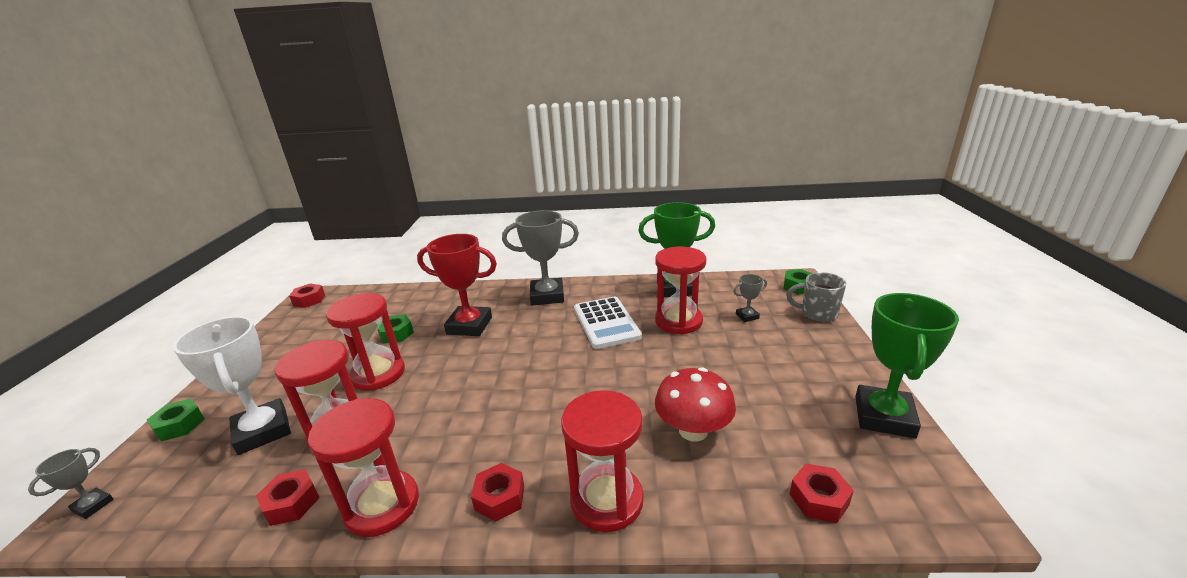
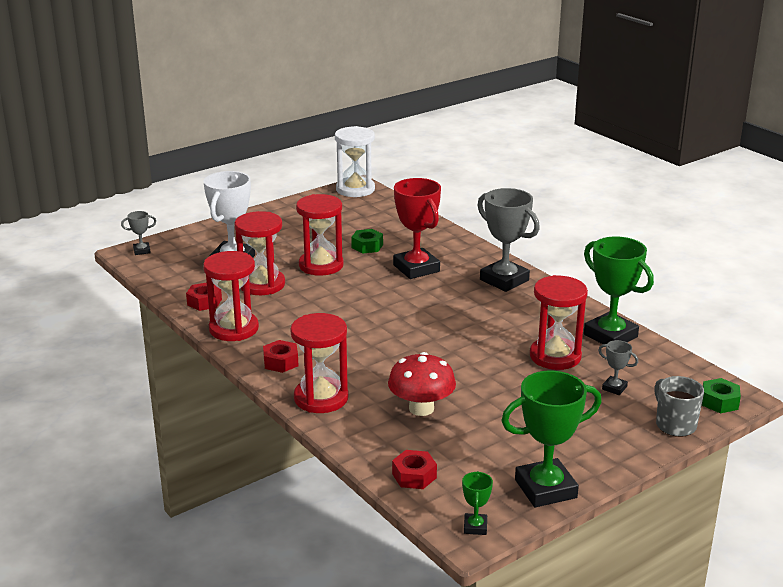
camera: 50 degrees right, 0 degrees up
(179, 425) = (205, 233): green nut -> none
(309, 300) = (355, 189): red nut -> white hourglass
(606, 323) = (503, 324): white calculator -> none
(942, 498) = (475, 527): none -> green trophy

